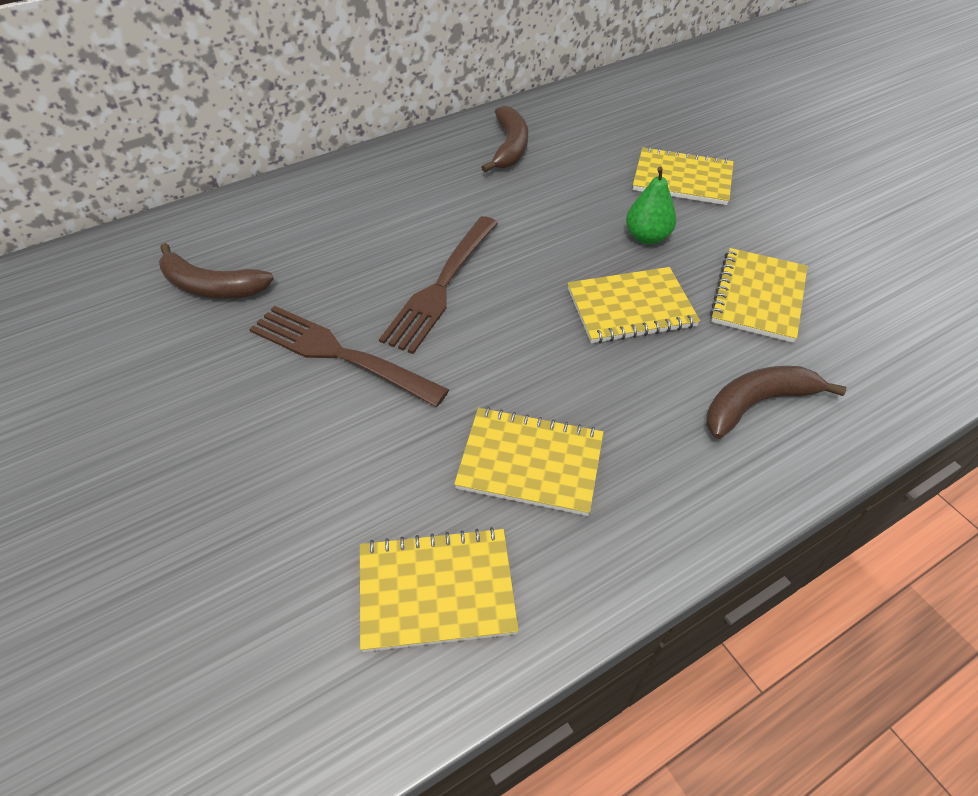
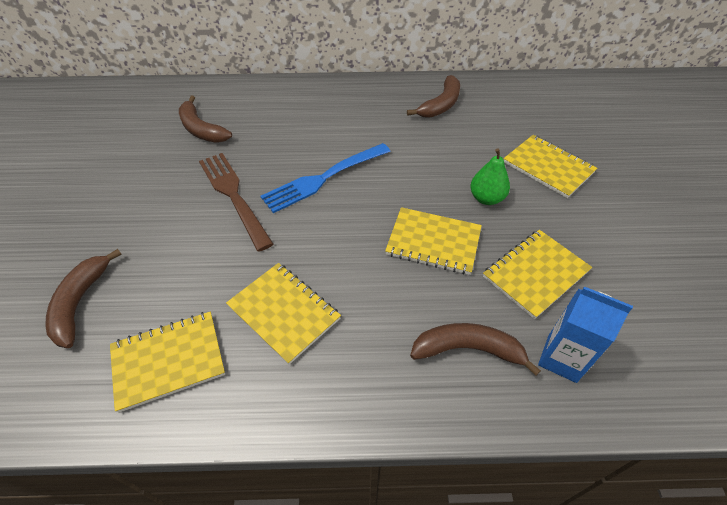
camera: 30 degrees right, 0 degrees up
(241, 586) = (80, 303): none -> brown banana
(436, 590) = (168, 361): yellow notebook -> yellow notebook turned 45 degrees counterclockwise
(441, 286) = (323, 178): brown fork -> blue fork
(846, 369) = (562, 358): none -> blue carton

